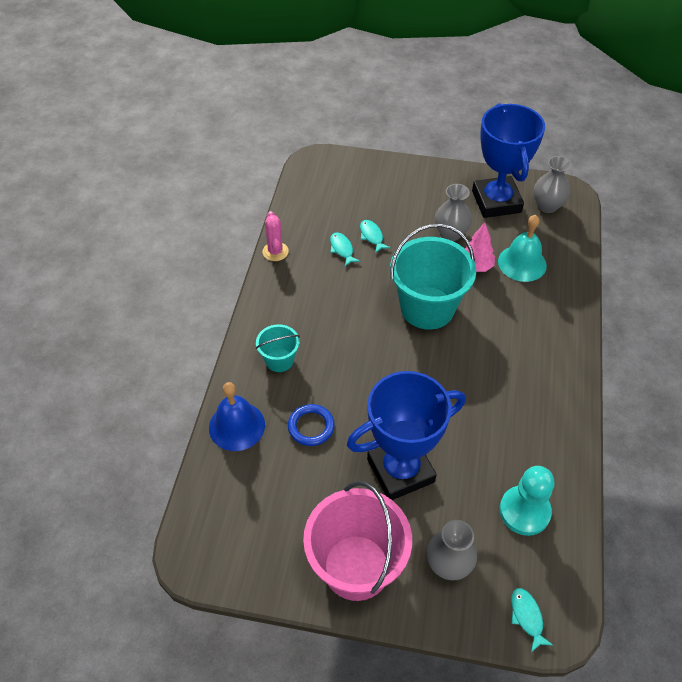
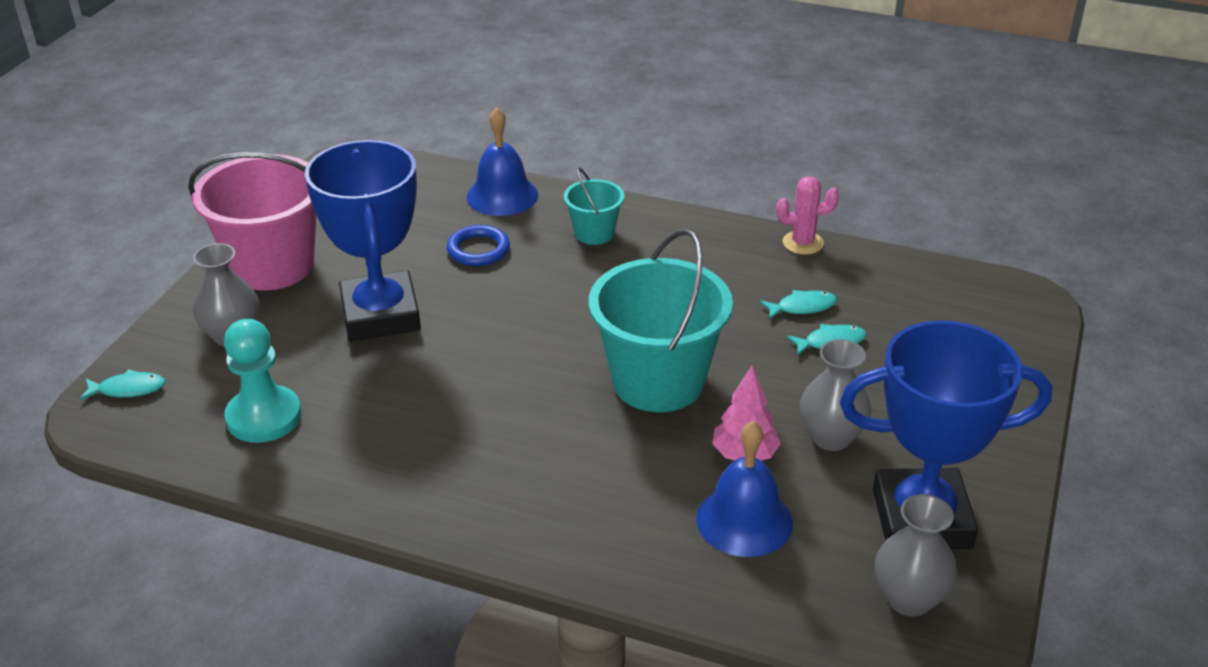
camera: 100 degrees right, 15 degrees down
(522, 263) = (744, 520): turquoise bell -> blue bell

